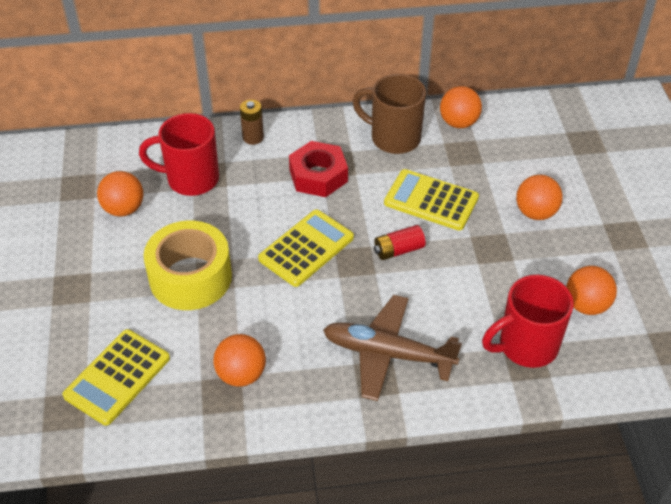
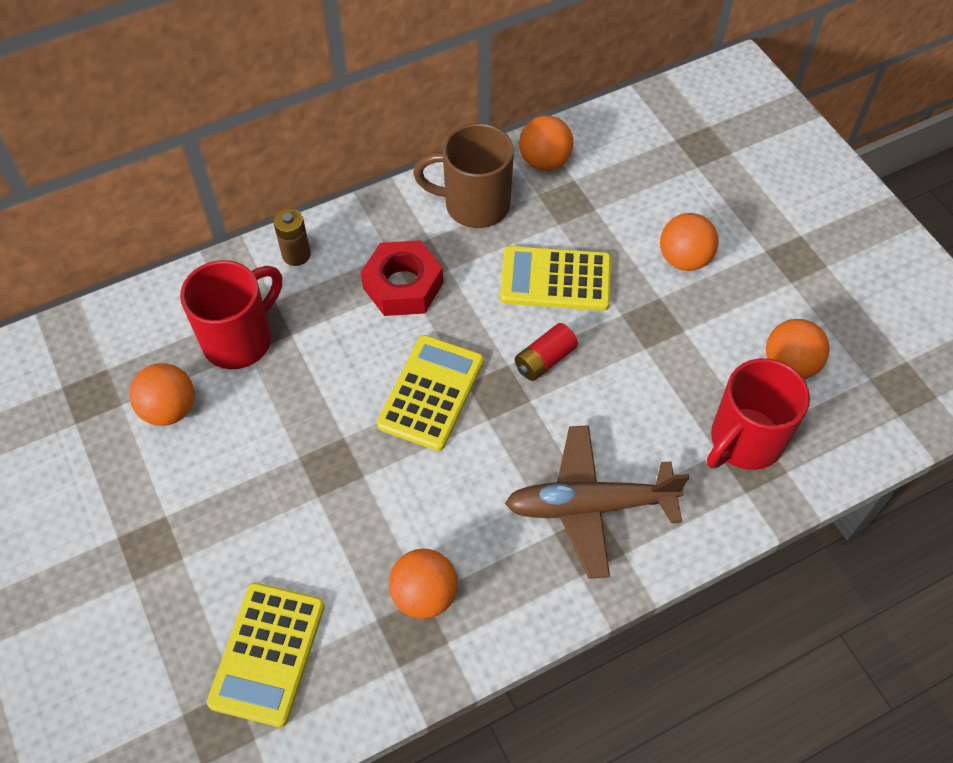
camera: 20 degrees left, 10 degrees up
(190, 179) = (240, 339): red mug -> red mug turned 150 degrees clockwise
(190, 277) = (301, 480): yellow tape -> none

